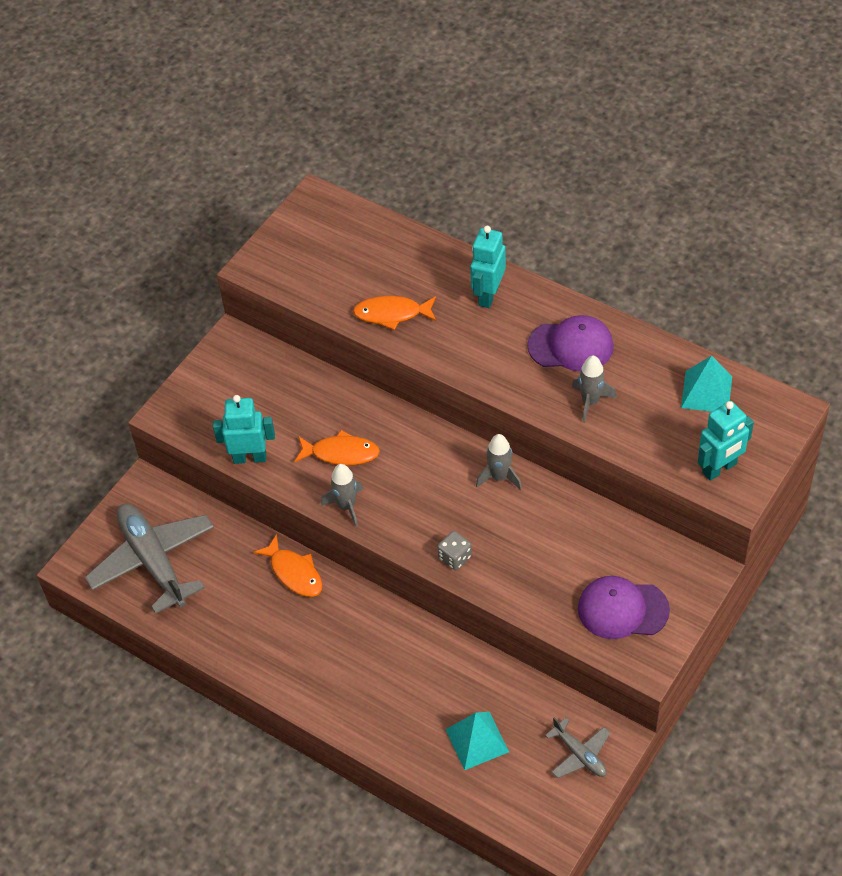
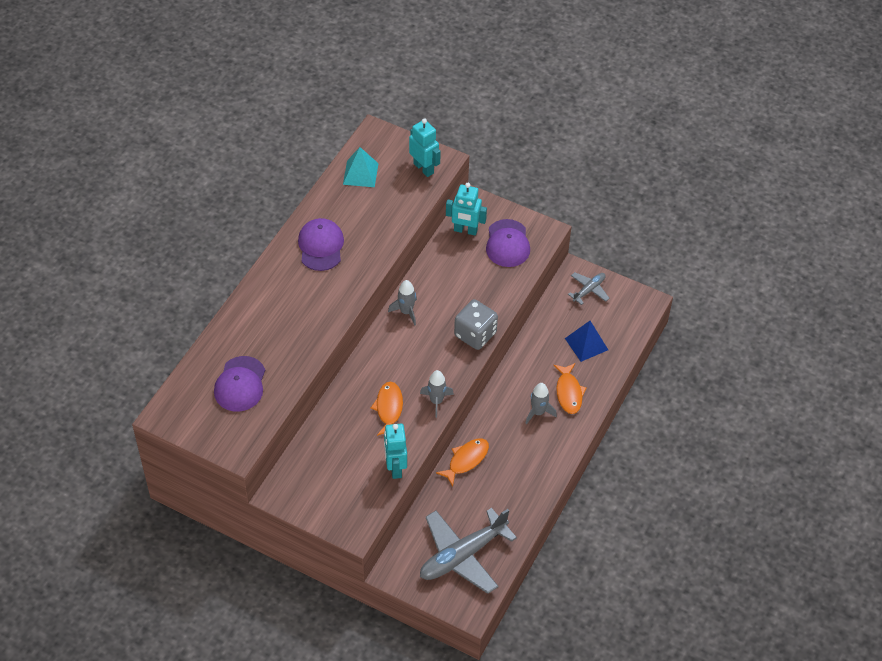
camera: 100 degrees left, 0 degrees up
(351, 267) = (240, 384): none -> purple cap
(392, 314) = (289, 354): orange fish -> orange fish (569, 392)
(455, 557) = (475, 334): grey dice -> grey dice, size x1.83
(477, 740) = (586, 344): turquoise pyramid -> blue pyramid
(488, 295) = (272, 295): turquoise robot -> turquoise robot (465, 230)
(590, 402) = (371, 235): grey rocket -> grey rocket (538, 412)

